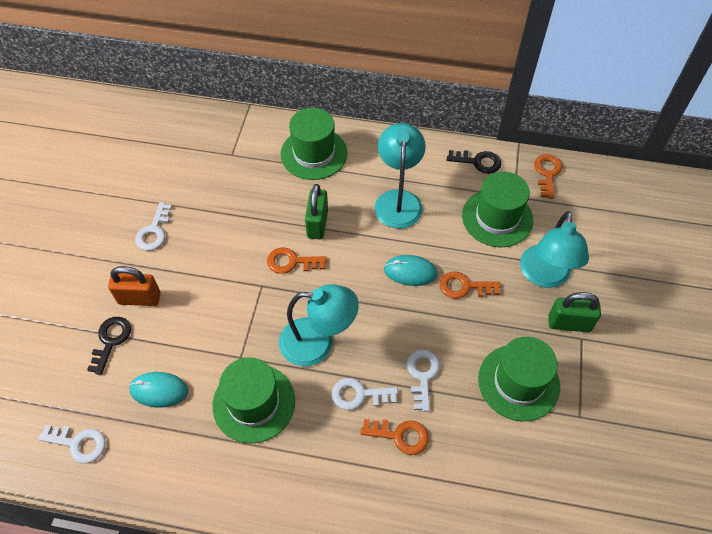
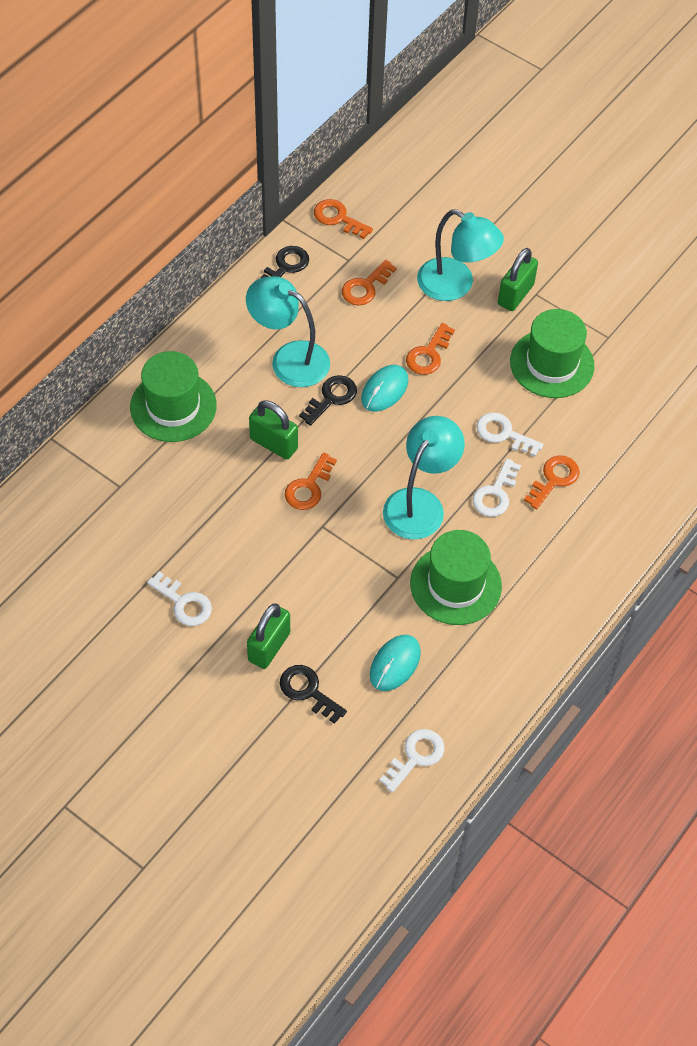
camera: 65 degrees left, 0 degrees up
(139, 298) = (269, 646): orange padlock -> green padlock
(380, 241) = (331, 398): none -> black key
(497, 218) = (365, 287): green hat -> orange key

